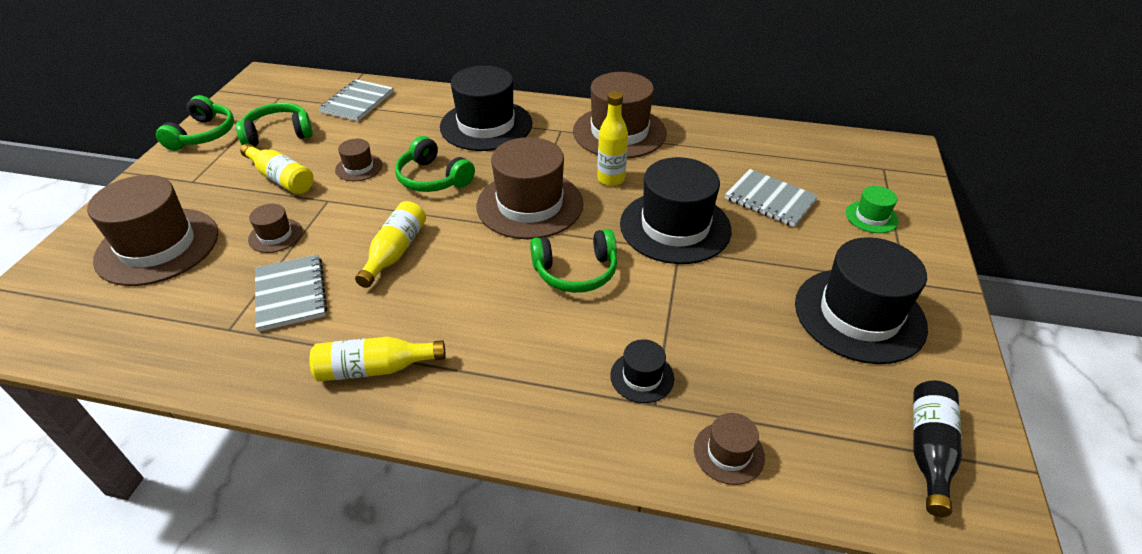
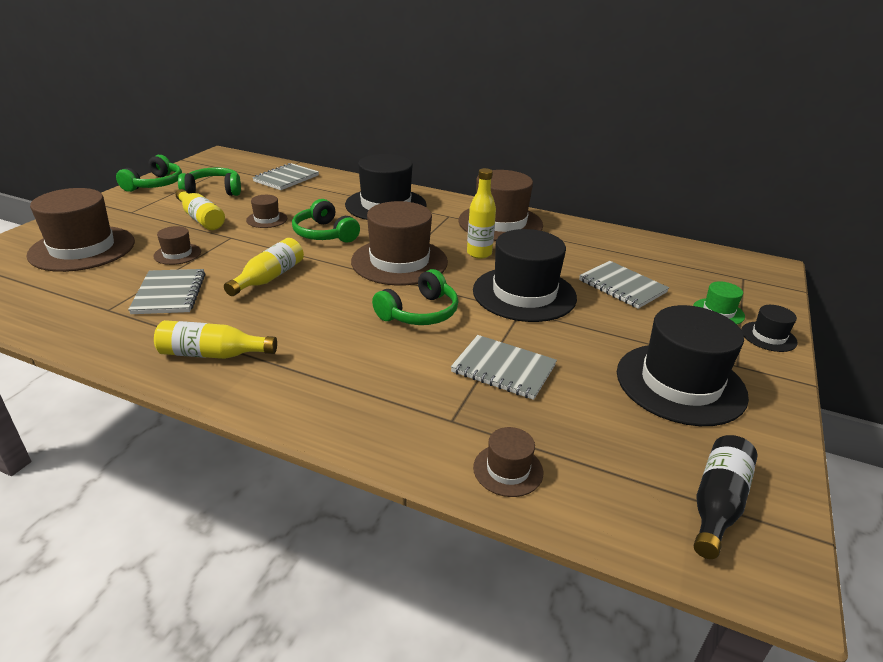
camera: 10 degrees right, 10 degrees down
(576, 272) = (419, 313): green headphones -> green headphones turned 45 degrees counterclockwise
(642, 377) = (448, 397): black hat -> black hat (768, 336)
(685, 330) = (503, 369): none -> grey notebook

